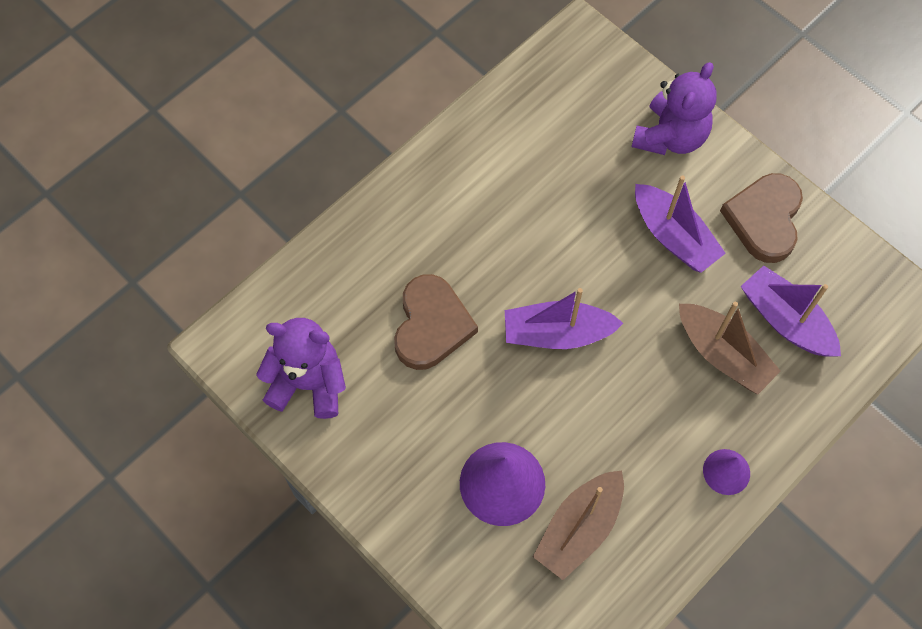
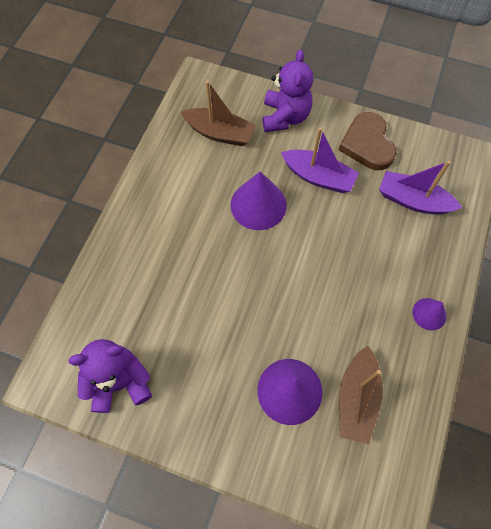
camera: 25 degrees left, 0 degrees up
(431, 325) = (189, 301): brown heart -> none
(557, 333) = (276, 270): purple boat -> none
(575, 240) = (258, 205): none -> purple cone
(723, 354) = (387, 238): brown boat -> brown boat (220, 133)

